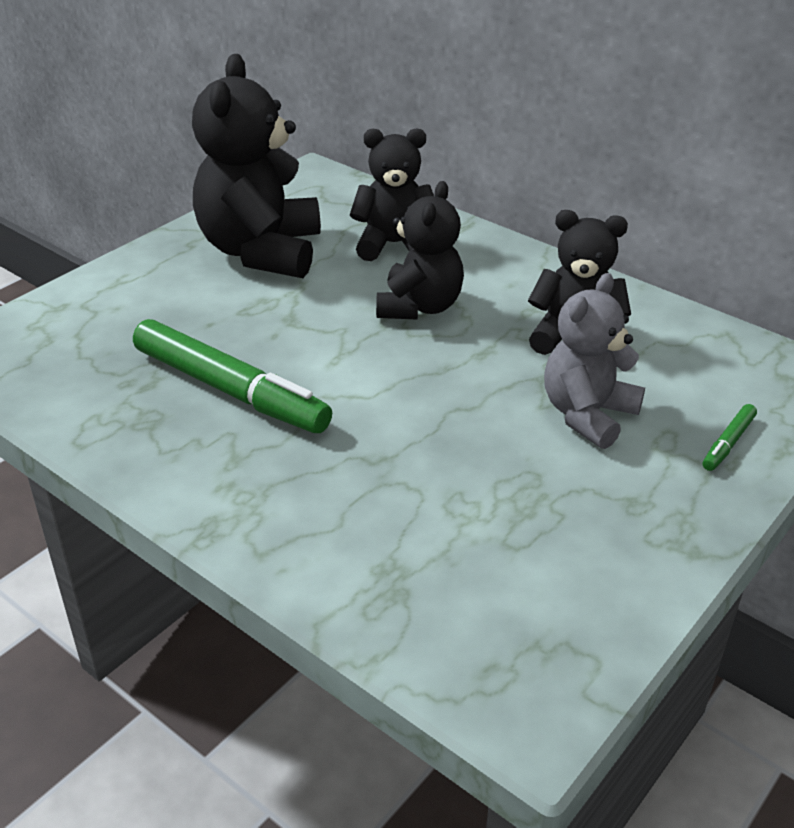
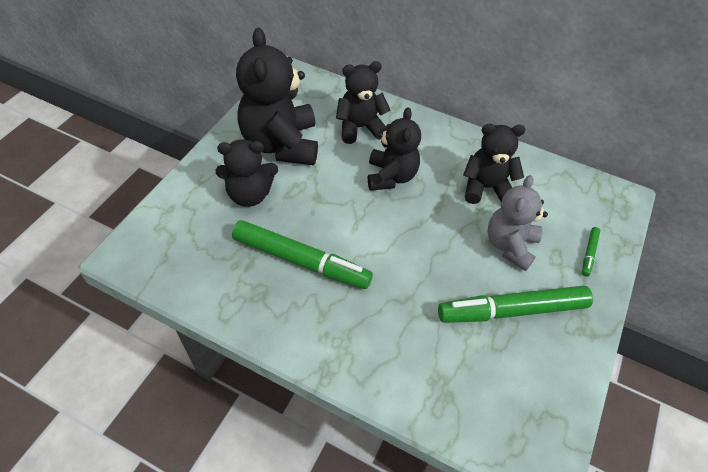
camera: 15 degrees left, 15 degrees up
(186, 304) = (250, 194): none -> black teddy bear
(558, 498) = (512, 310): none -> green marker

